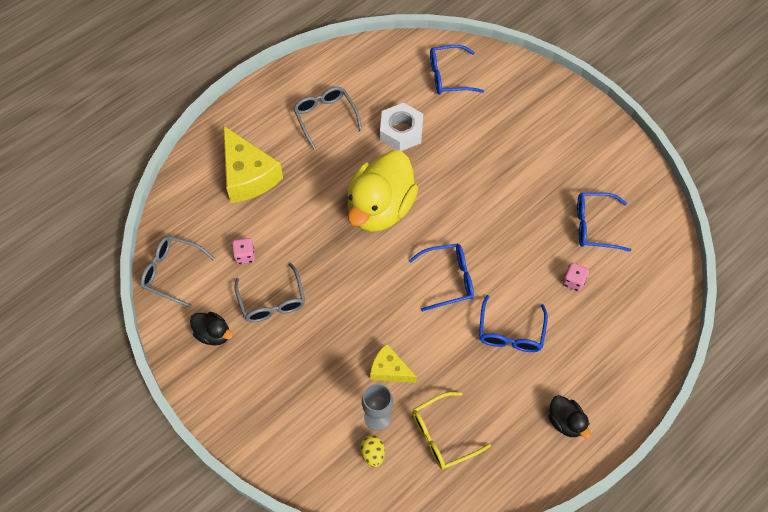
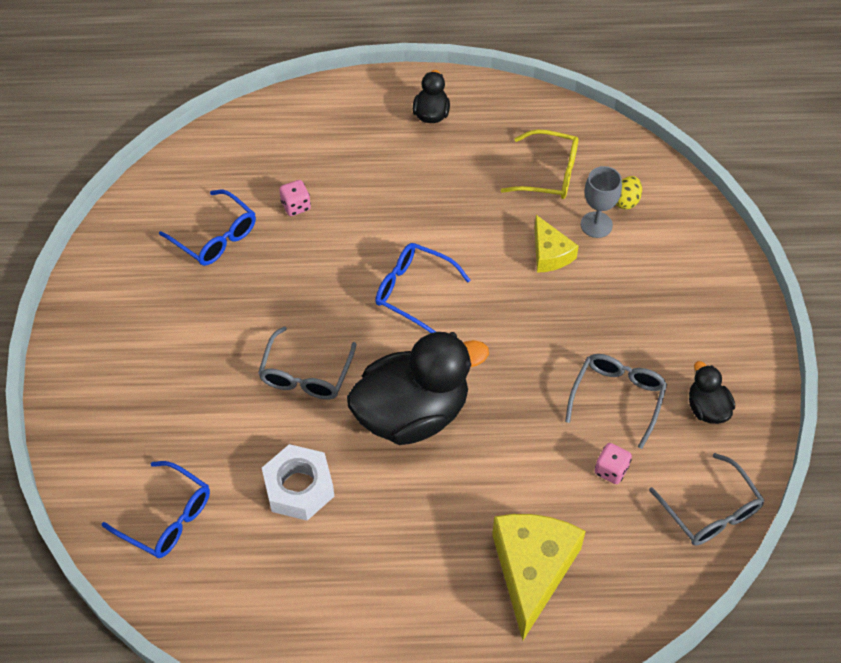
camera: 140 degrees left, 5 degrees down
(325, 117) = (370, 579): grey glasses -> grey glasses (306, 374)
(380, 208) = (412, 413): yellow duck -> black duck
(510, 332) = (403, 206): blue glasses -> none

